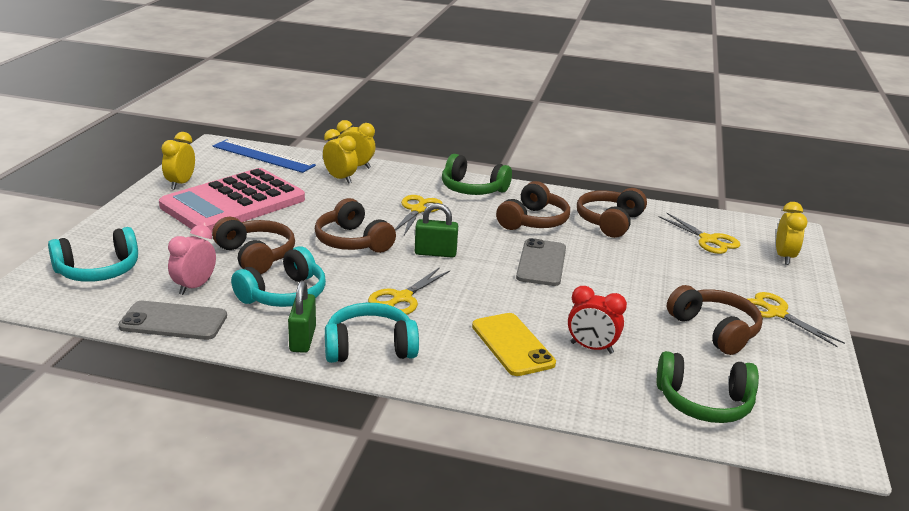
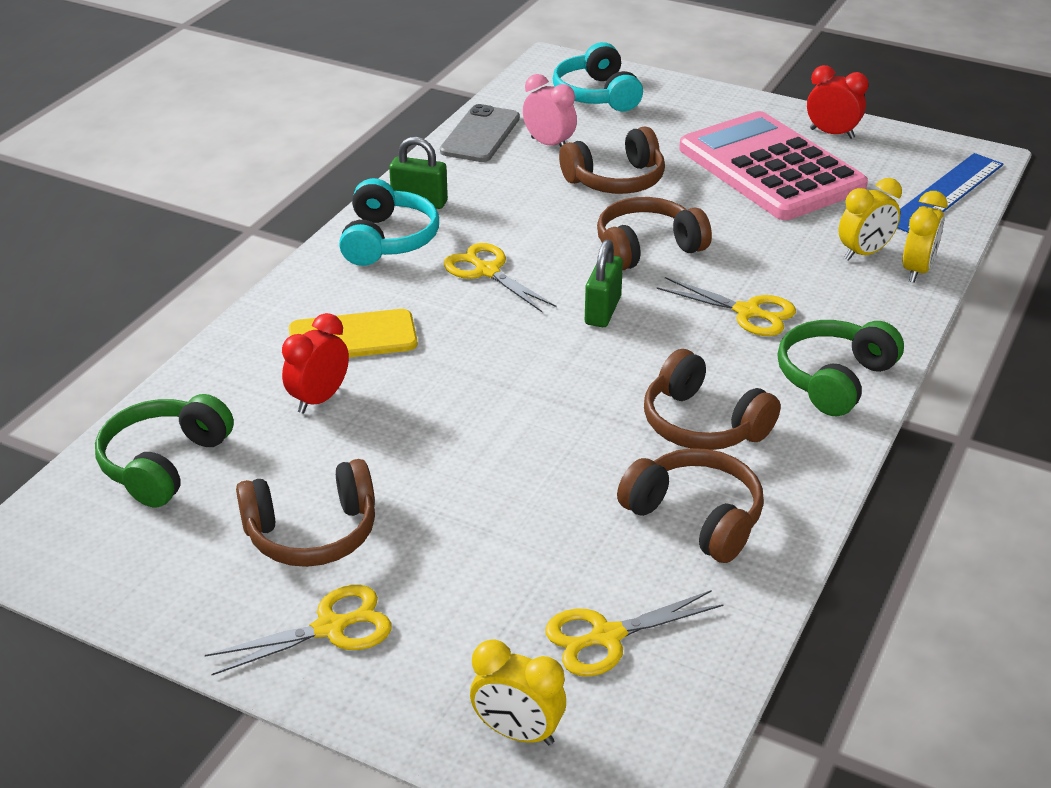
camera: 105 degrees right, 10 degrees up
(180, 184) = (832, 133): yellow clock -> red clock
(284, 295) = (517, 195): turquoise headphones -> none
(541, 263) = (555, 403): grey phone -> none

